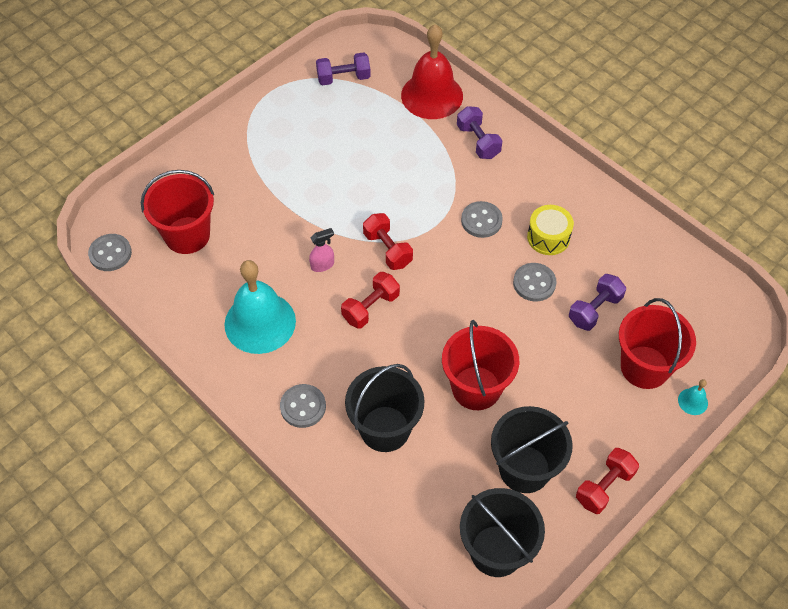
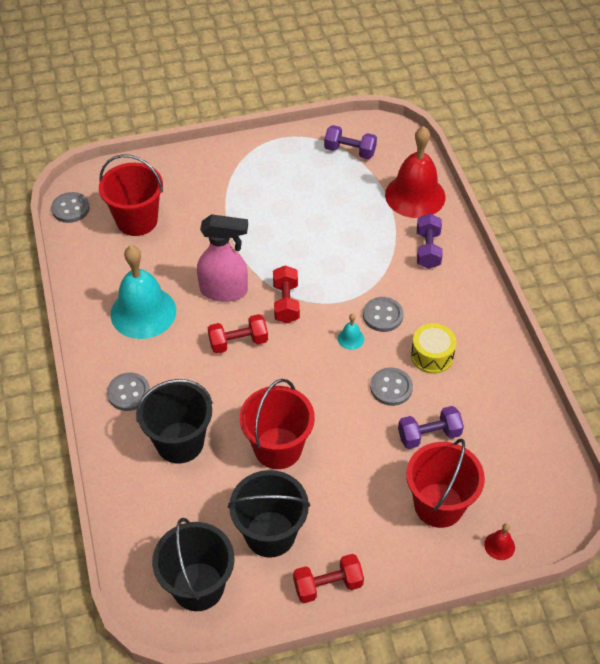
camera: 30 degrees right, 5 degrees down
(322, 265) = (224, 291): pink spray bottle -> pink spray bottle, size x2.08
(693, 401) = (461, 556): turquoise bell -> turquoise bell (350, 338)
(715, 376) = (499, 546): none -> red bell

